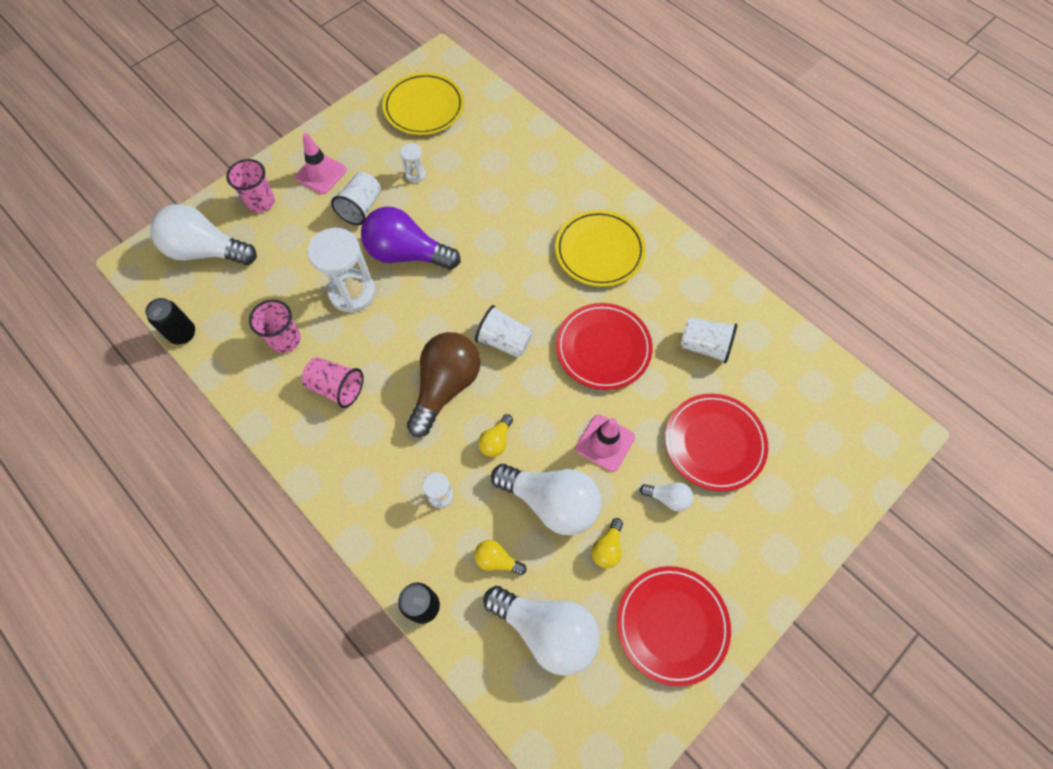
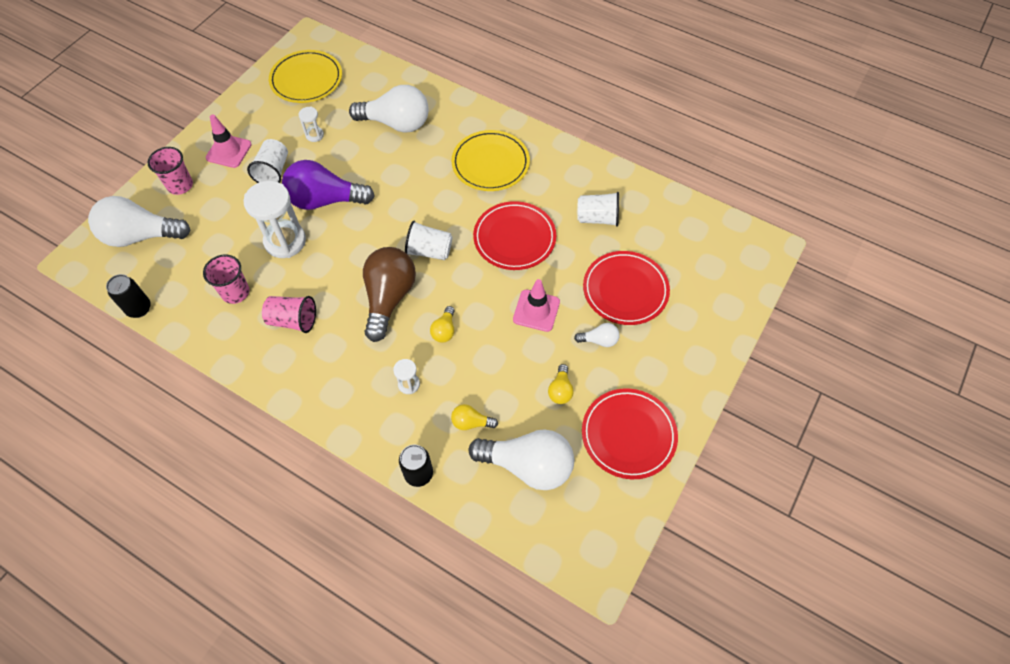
camera: 15 degrees left, 5 degrees down
(551, 502) = (504, 366): white light bulb -> white light bulb (396, 123)

